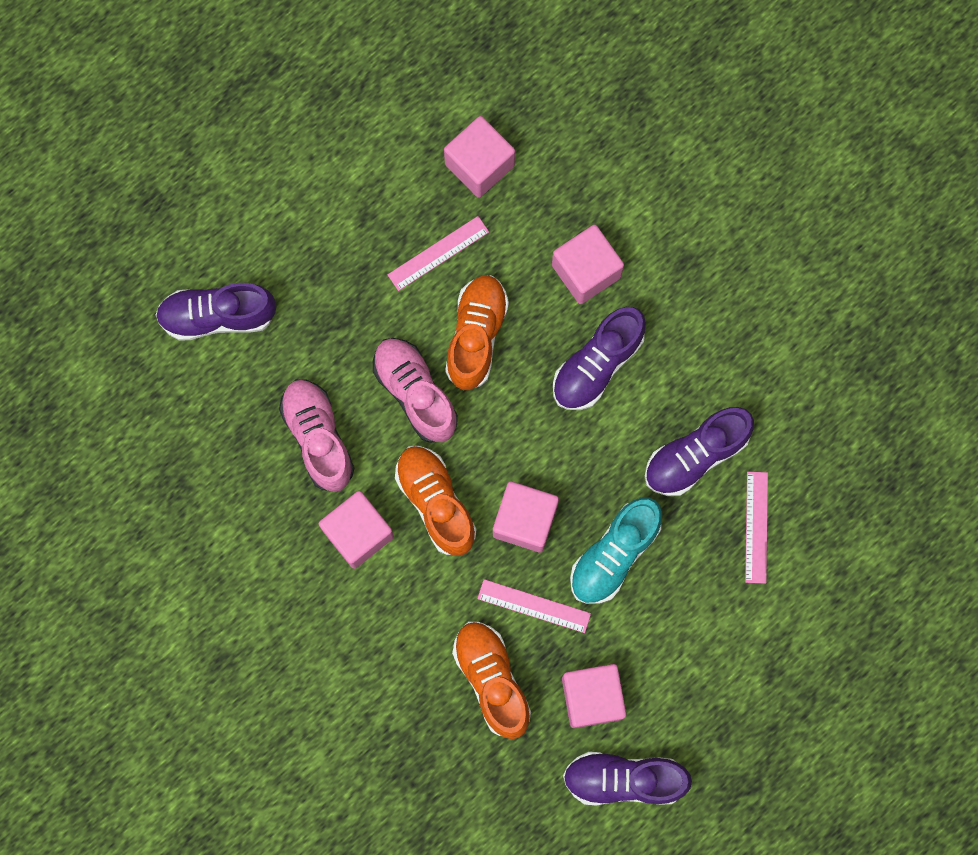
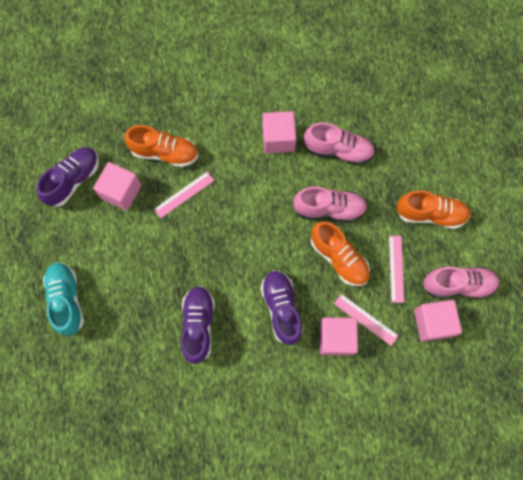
camera: 125 degrees right, 5 degrees down
(217, 316) = (432, 143): purple shoe -> none
(405, 163) = (457, 285): none -> pink shoe
(436, 502) = (267, 183): orange shoe -> orange shoe (430, 214)
(525, 520) = (228, 218): pink cube -> none
(614, 554) = (179, 249): turquoise shoe -> turquoise shoe (67, 300)
(756, 527) = (140, 329): pink ruler -> pink ruler (365, 319)

